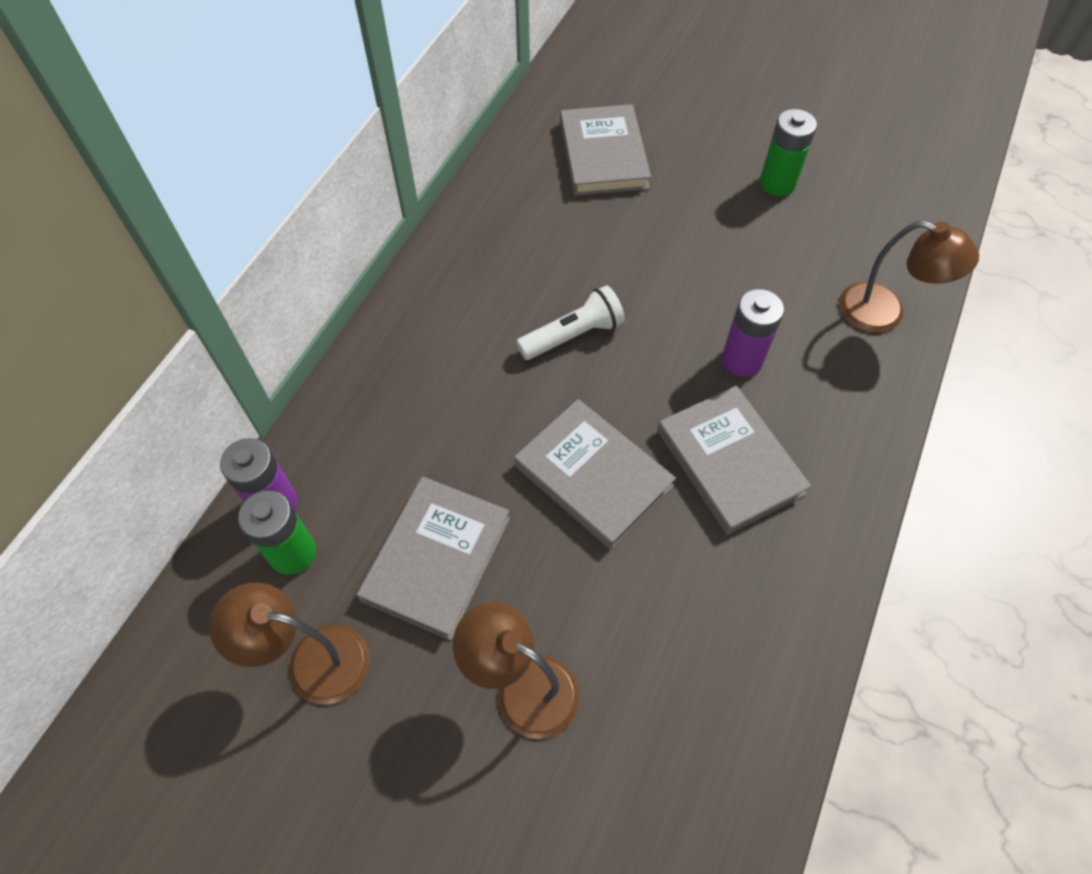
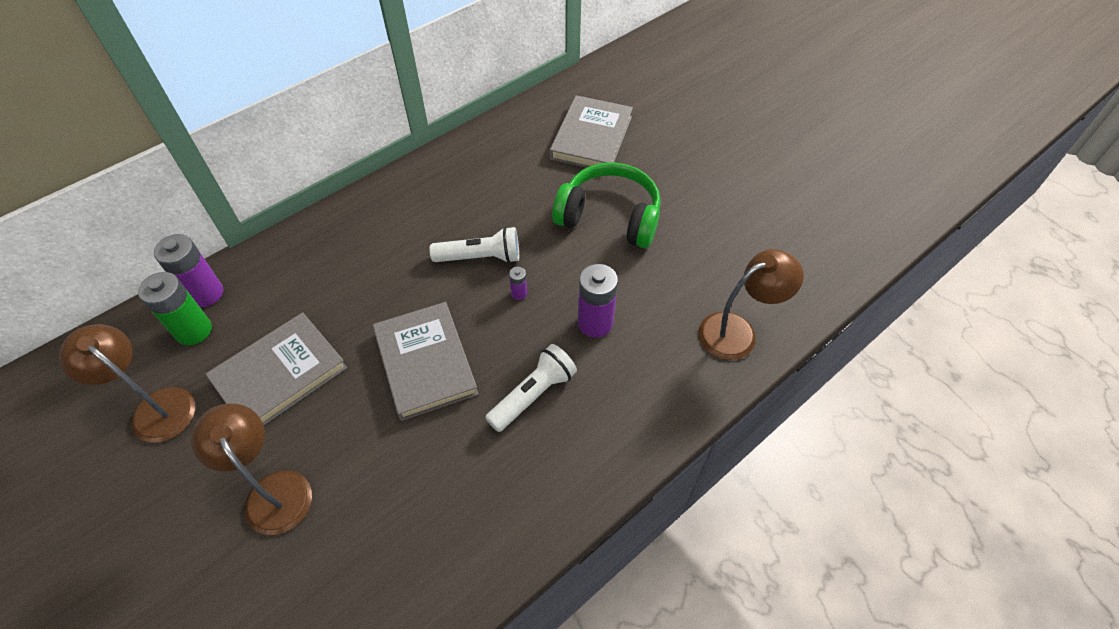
camera: 25 degrees right, 5 degrees down
(642, 359) = (519, 293): none -> purple battery
(681, 238) = (609, 217): none -> green headphones
(729, 462) = (533, 395): grey book -> white flashlight
(777, 183) = (714, 202): green battery -> none
(884, 313) = (737, 331): brown lamp -> brown lamp turned 75 degrees counterclockwise

